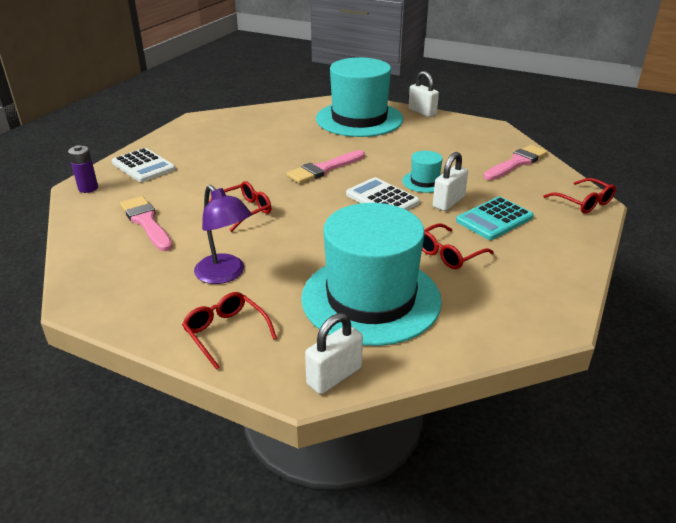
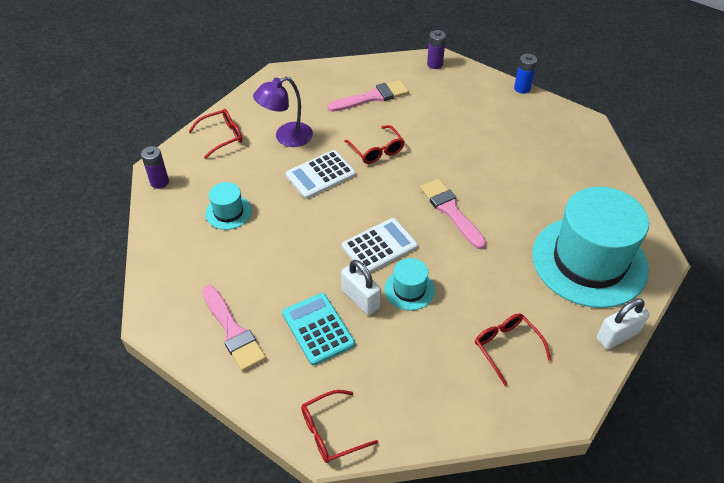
camera: 100 degrees right, 15 degrees up
(143, 143) = (522, 88): none -> blue battery
(143, 166) = (472, 91): white calculator -> white calculator (320, 175)
(334, 376) = (159, 182): white padlock -> purple battery
(371, 298) = (228, 212): turquoise hat -> turquoise hat, size x0.43
(448, 254) = (269, 274): red glasses -> red glasses (506, 347)
(516, 163) = (444, 398): pink brush -> pink brush (233, 331)

